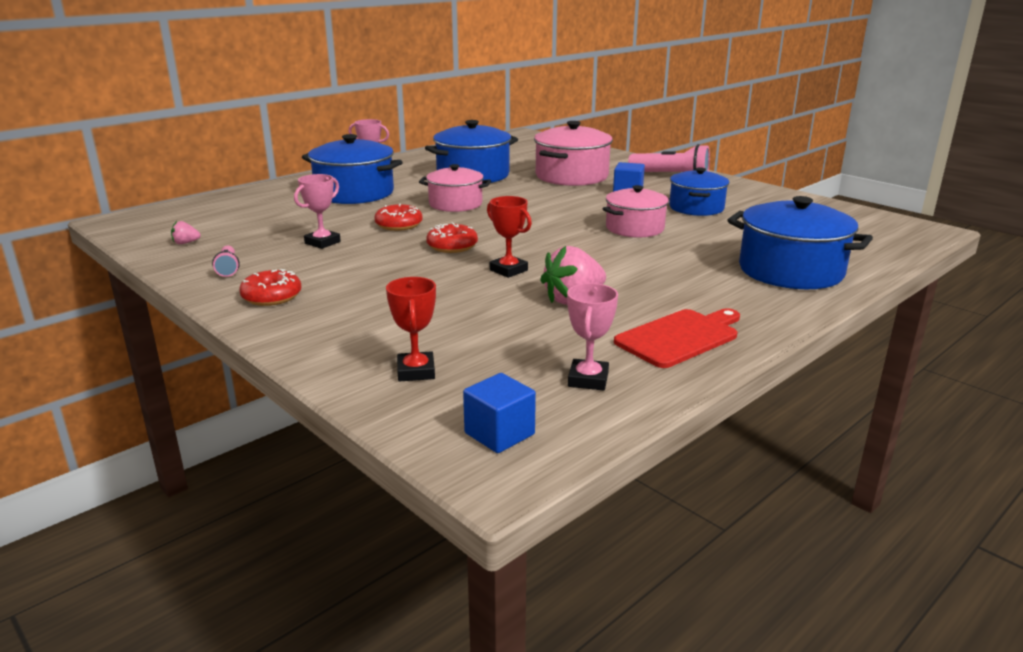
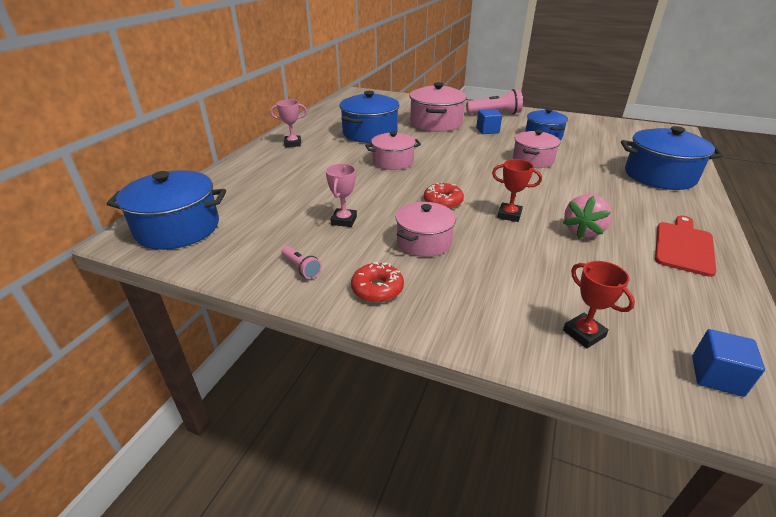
camera: 25 degrees left, 10 degrees up
(185, 243) = (226, 249): pink strawberry -> none
(354, 193) = (305, 165): blue pot -> blue pot (178, 228)
(375, 273) = (424, 241): none -> pink pot
(399, 225) = (379, 190): red donut -> none
(588, 379) = (691, 302): pink trophy -> none

